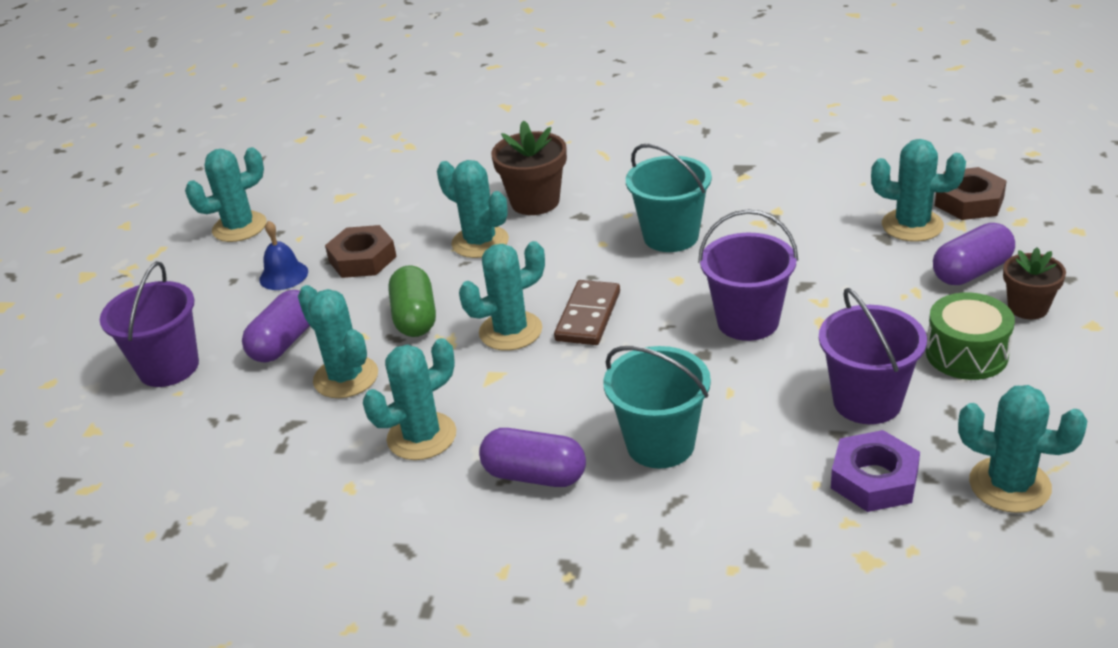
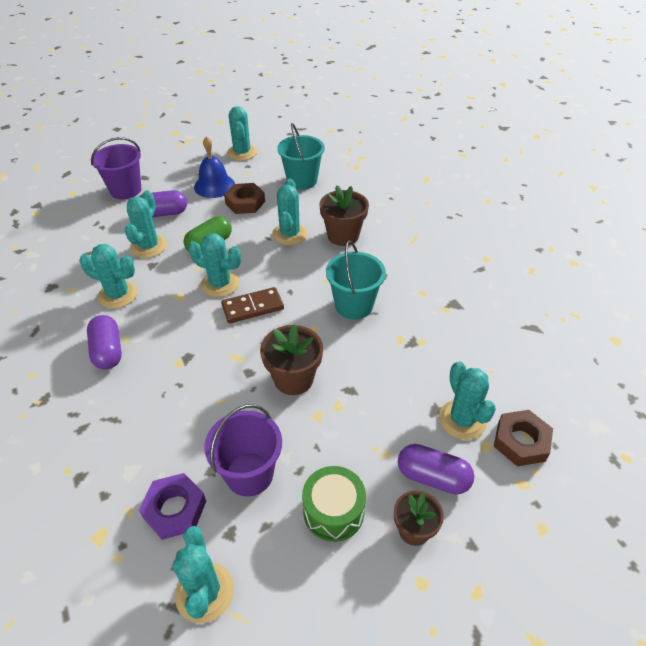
camera: 50 degrees right, 10 degrees up
(239, 227) = (242, 153): turquoise cactus -> turquoise cactus turned 60 degrees clockwise
(283, 275) = (214, 186): blue bell -> blue bell, size x1.50
(660, 444) = (157, 390): turquoise bucket -> turquoise bucket (302, 180)
(748, 321) = (293, 379): purple bucket -> brown flower pot

